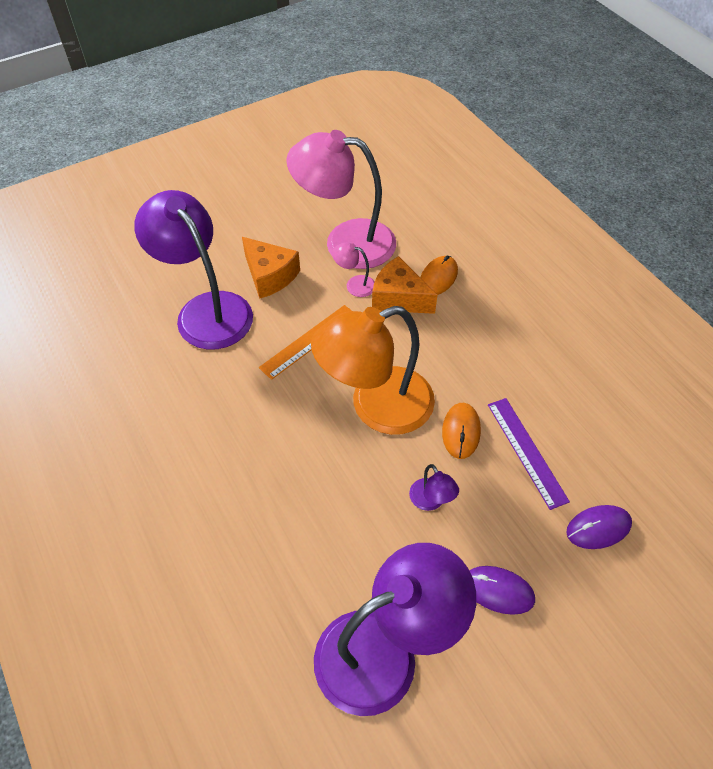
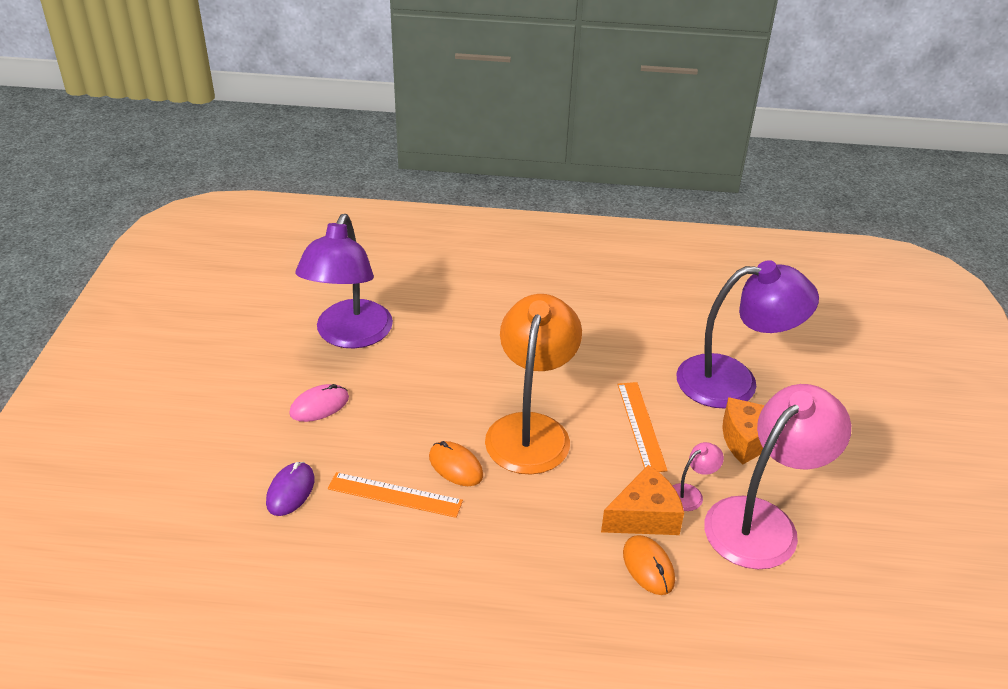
camera: 125 degrees right, 15 degrees down
(431, 501) = (418, 412): purple lamp -> none
(498, 590) = (319, 405): purple mouse -> pink mouse
(526, 451) = (395, 495): purple ruler -> orange ruler

